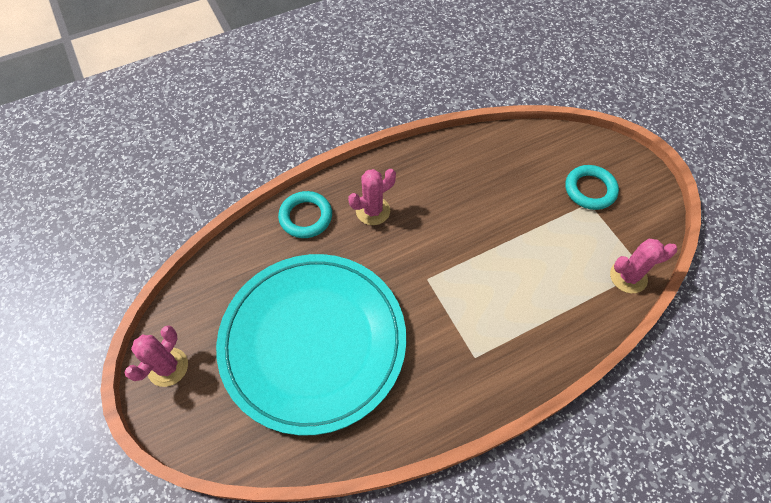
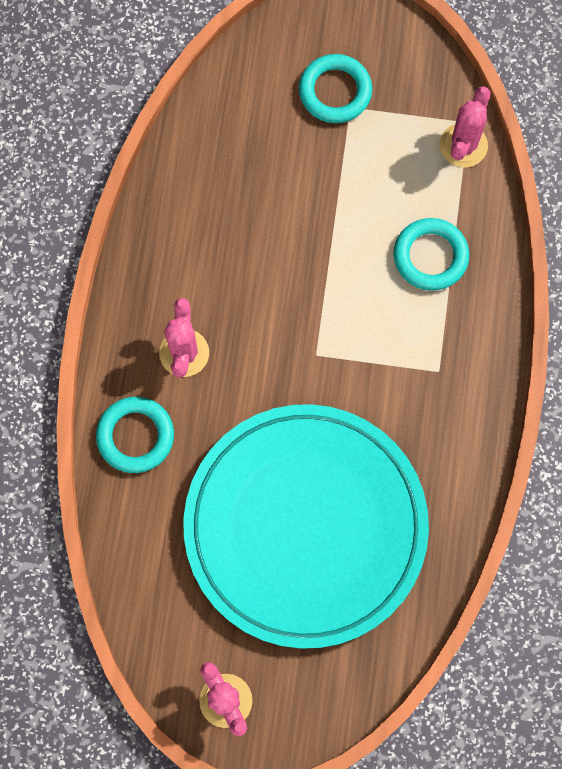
camera: 55 degrees left, 15 degrees up
(543, 303) = (430, 256): none -> turquoise ring

